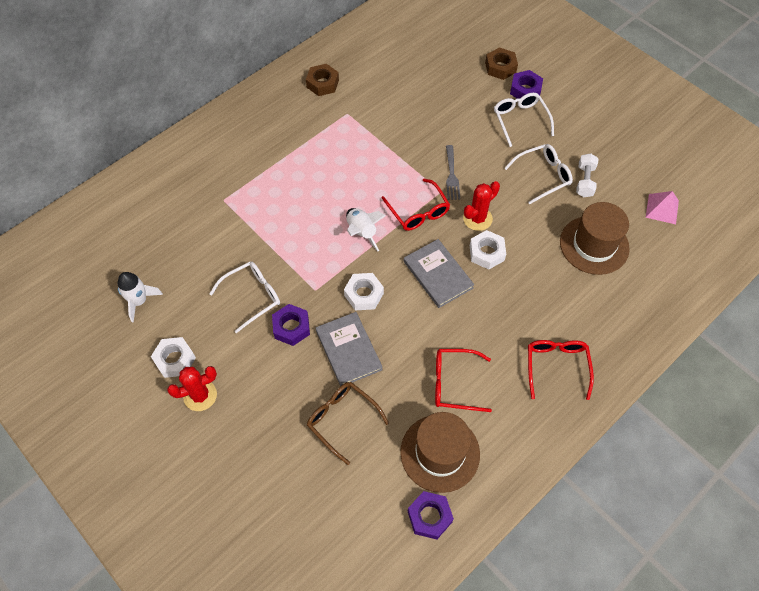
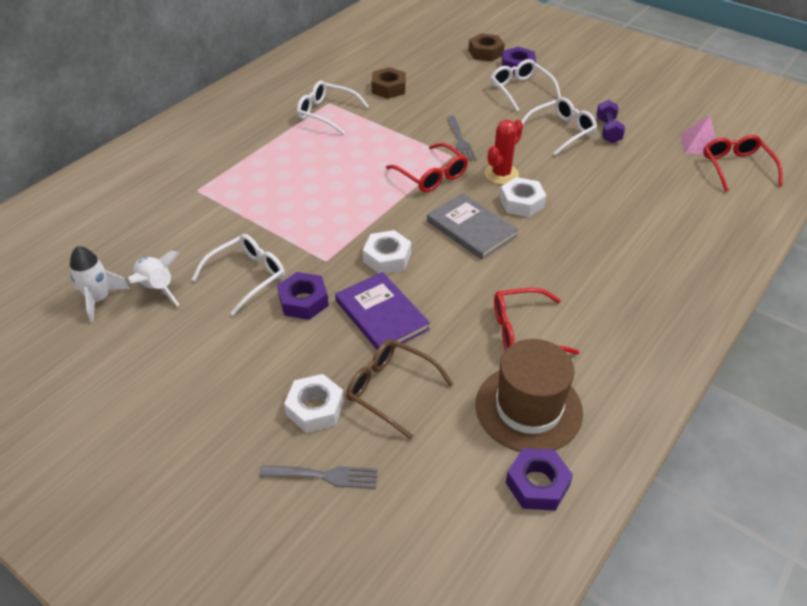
camera: 10 degrees left, 15 degrees down
(175, 360) = (154, 355): white nut -> white nut (315, 408)
(200, 395) = (193, 389): red cactus -> none
(282, 483) = (325, 476): none -> grey fork
(322, 83) = (296, 82): brown nut -> brown nut (388, 88)
(343, 126) = (326, 113): none -> white glasses
(348, 350) = (381, 315): grey book -> purple book
(361, 232) = (370, 201): white rocket -> white rocket (157, 288)
(556, 367) = (641, 298): red glasses -> red glasses (736, 167)
(584, 181) = (608, 131): white dumbbell -> purple dumbbell
(594, 245) = (639, 182): brown hat -> none

